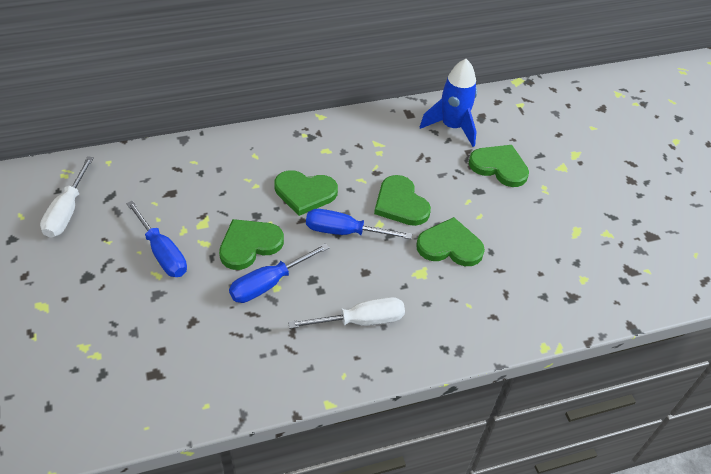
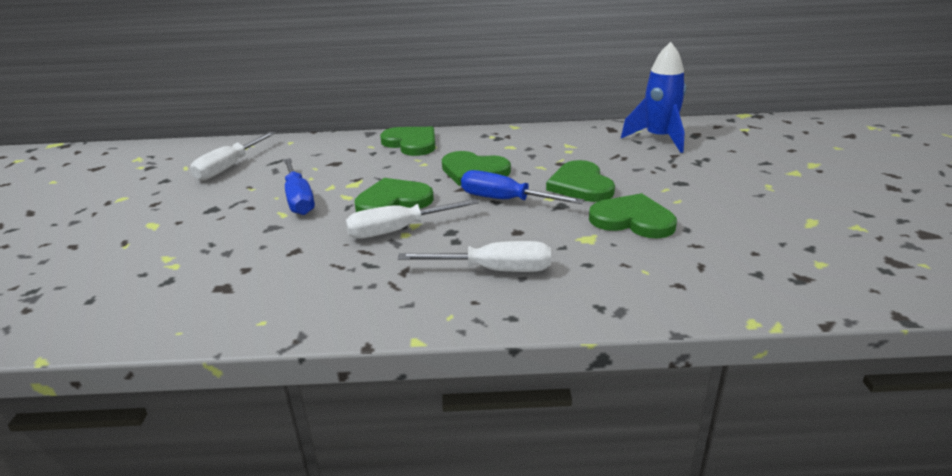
camera: 20 degrees right, 20 degrees down
(268, 284) = (397, 230): blue screwdriver -> white screwdriver
(499, 167) = (711, 167): green heart -> green heart (411, 143)

